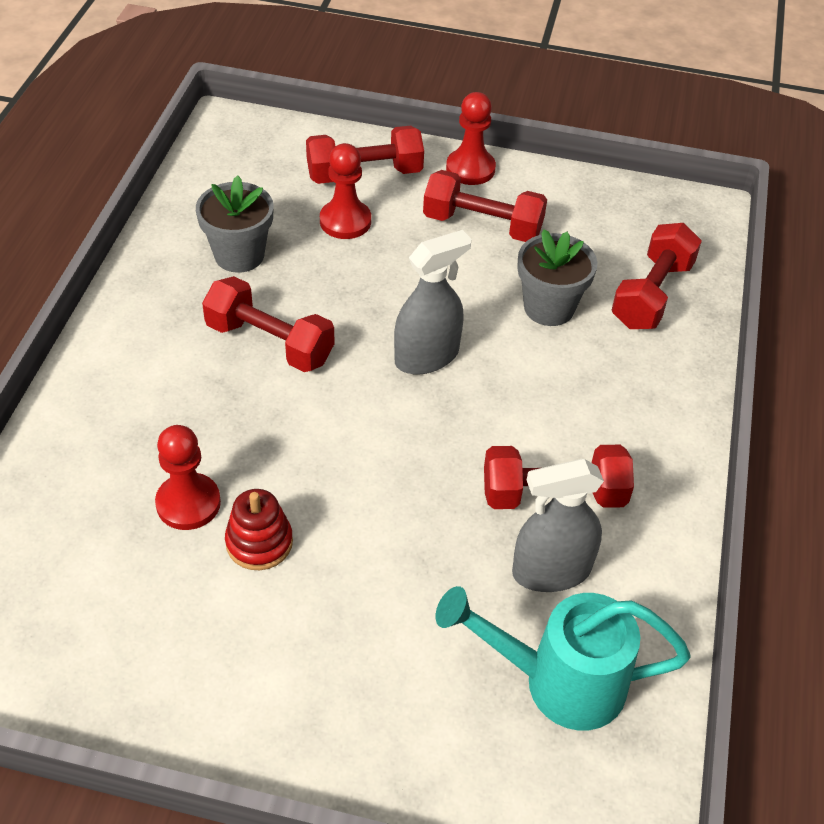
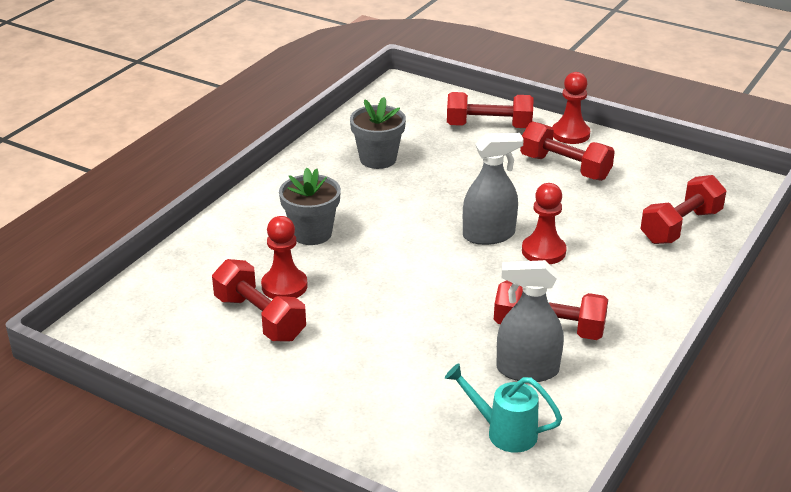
camera: 20 degrees right, 15 degrees down
(259, 542) = (323, 315): red stacking toy -> none
(270, 343) = (378, 210): red dumbbell -> red dumbbell (260, 318)
(345, 221) = (462, 151): red pawn -> red pawn (543, 251)
(549, 307) = (595, 222): grey flower pot -> grey flower pot (311, 233)
(557, 682) = (503, 432): turquoise watering can -> turquoise watering can, size x0.65

